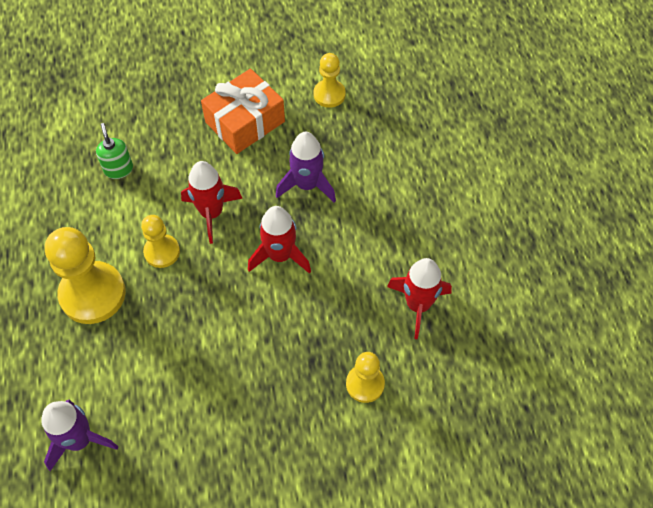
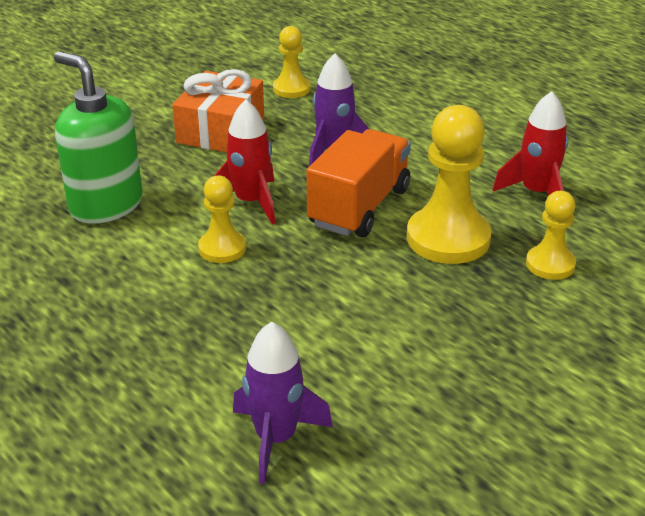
camera: 30 degrees left, 25 degrees down
(92, 294) = (169, 309): yellow pawn -> yellow pawn (448, 238)
(118, 169) = (106, 205): green soap dispenser -> green soap dispenser, size x2.02
(280, 255) = (359, 207): red rocket -> orange truck

